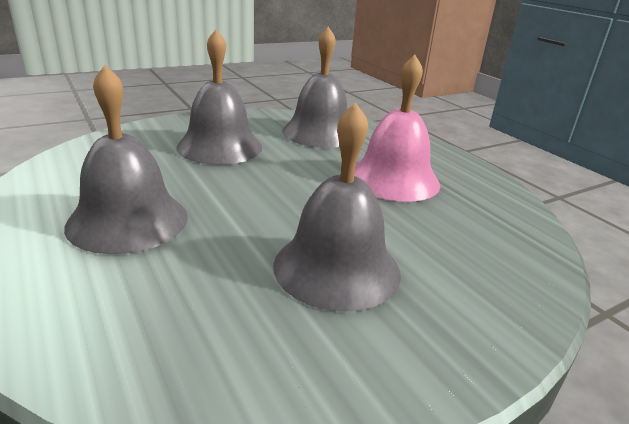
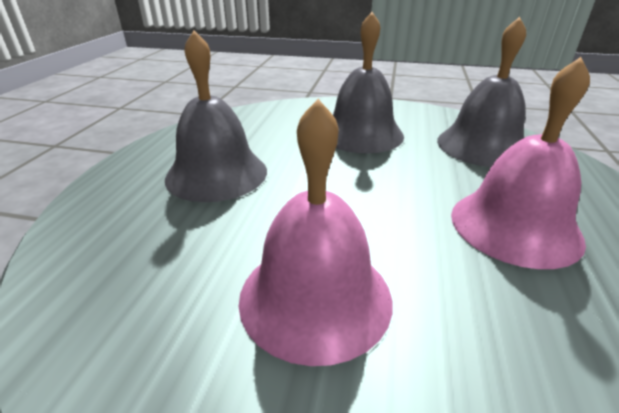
camera: 45 degrees right, 5 degrees up
(337, 268) = (315, 296): grey bell -> pink bell

